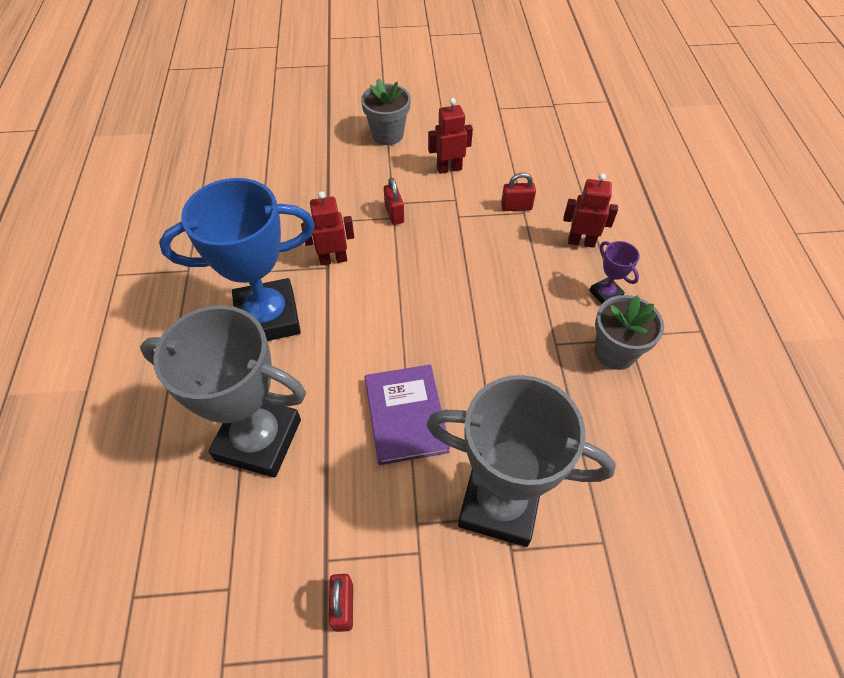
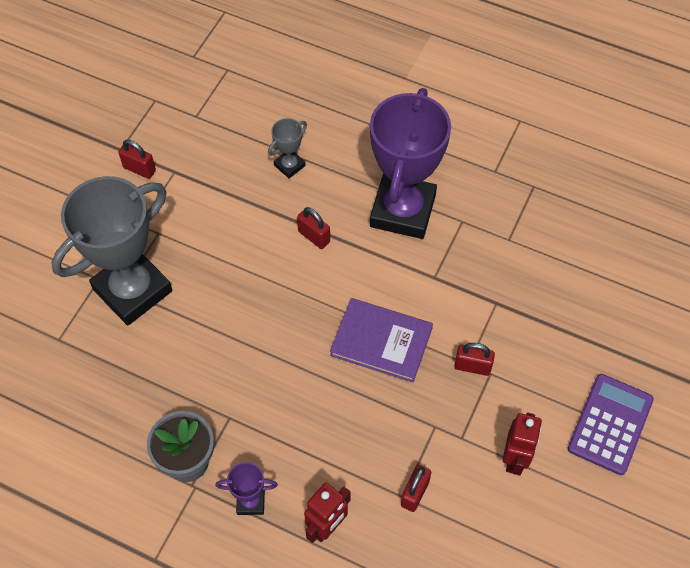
camera: 120 degrees right, 5 degrees up
(258, 439) = (289, 165): grey trophy -> grey trophy, size x0.42
(268, 317) = (402, 211): blue trophy -> purple trophy
(333, 259) = (441, 286): red robot -> none
(336, 372) = (314, 236): none -> red padlock
(387, 135) = (610, 424): grey flower pot -> purple calculator
(406, 415) = (243, 266): purple book -> purple book (381, 342)

